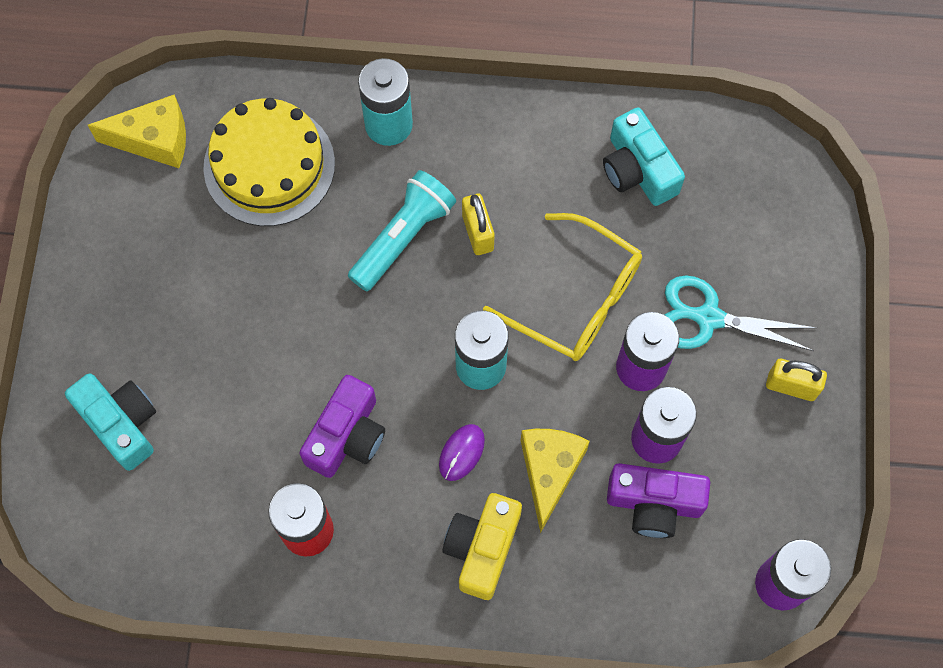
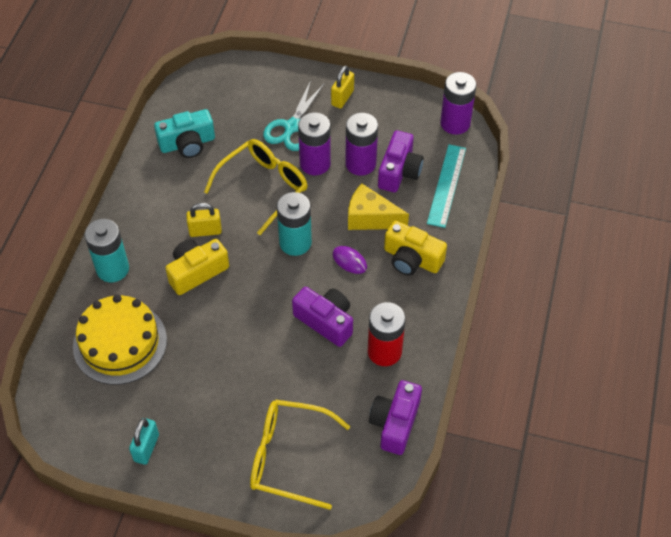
camera: 80 degrees left, 15 degrees down
(115, 239) = (146, 448): none -> turquoise padlock
(121, 423) = (288, 457): turquoise camera -> yellow glasses
(154, 140) = (76, 414): yellow cheese -> none
(190, 563) = (395, 423): none -> purple camera
(403, 237) = (196, 272): turquoise flashlight -> yellow camera
(642, 585) = (446, 185): none -> turquoise ruler

